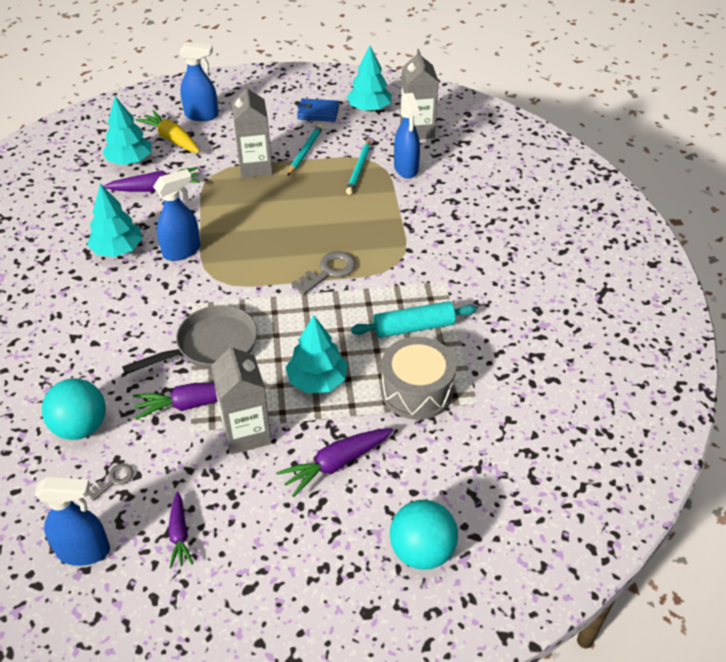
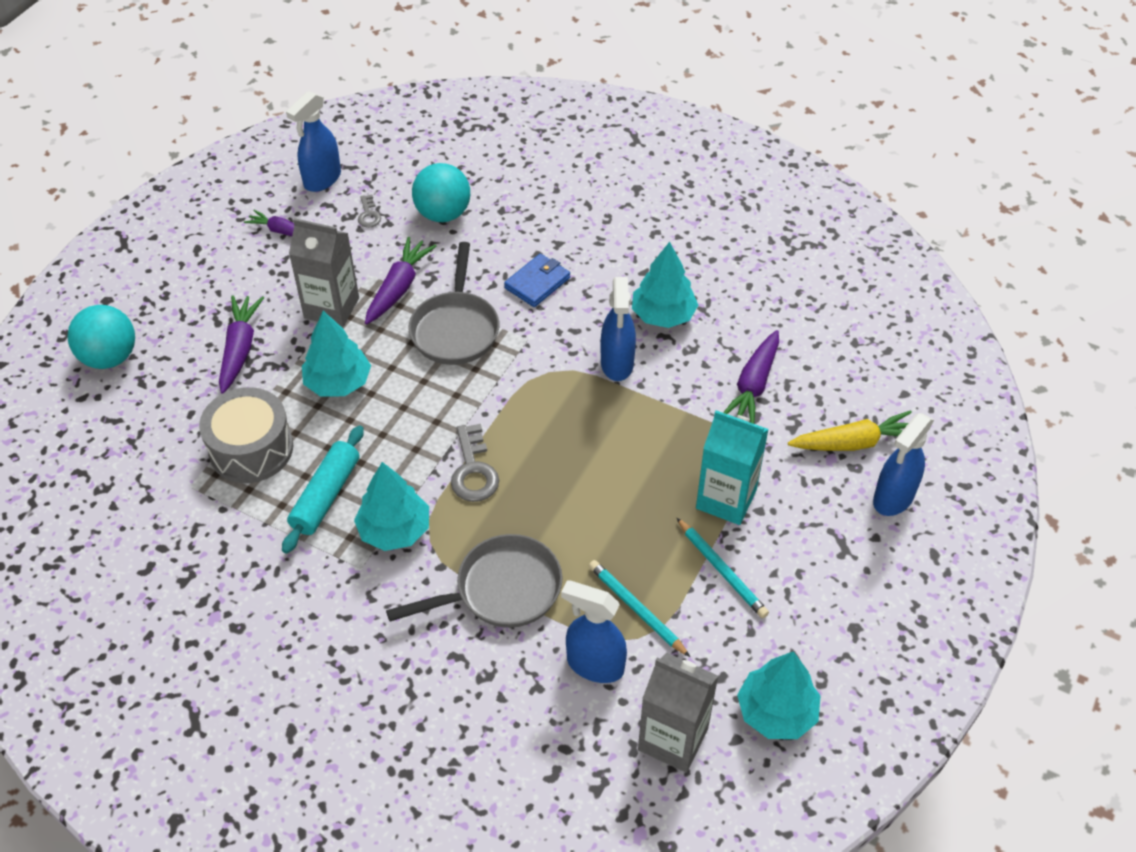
camera: 125 degrees right, 5 degrees up
(130, 161) = (831, 384): turquoise tree -> turquoise tree (394, 530)
(255, 167) = (726, 499): grey carton -> turquoise carton
(318, 113) = (809, 638): blue wallet -> blue wallet (537, 283)
(398, 219) = (501, 590): none -> grey pan

